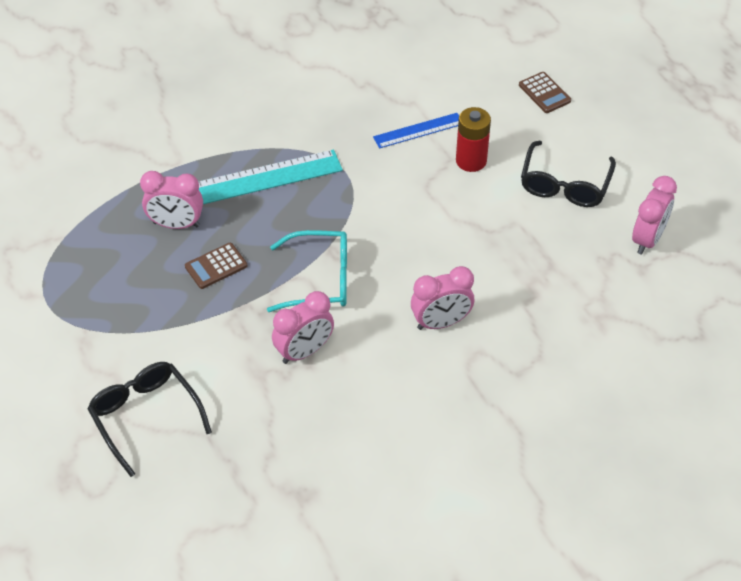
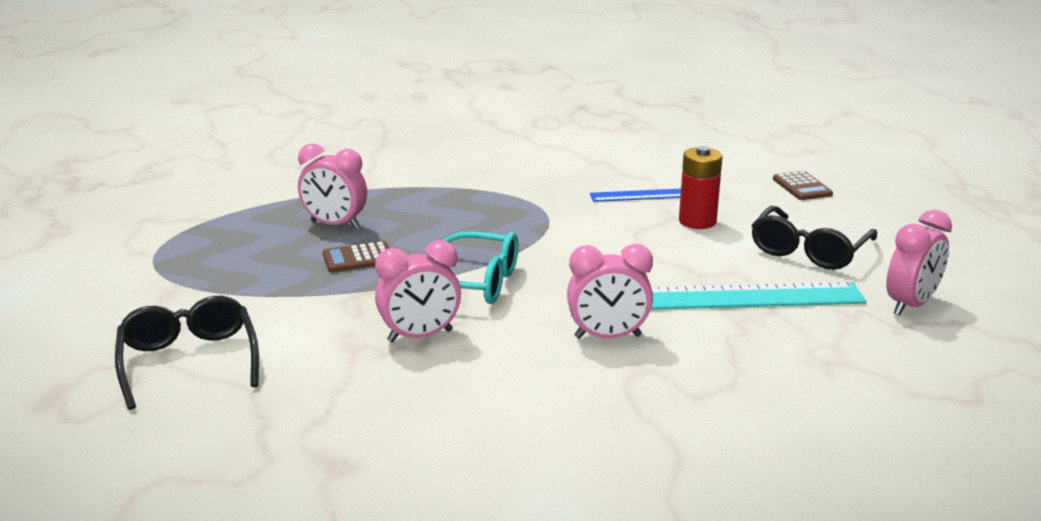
camera: 15 degrees right, 25 degrees down
(262, 178) = (450, 206): turquoise ruler -> turquoise ruler (752, 296)

